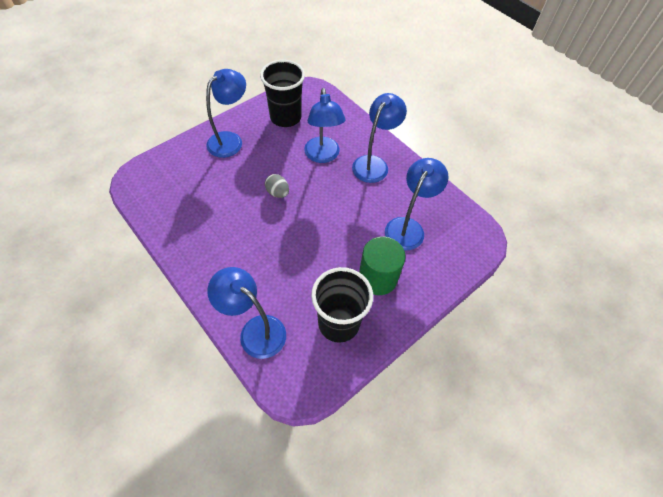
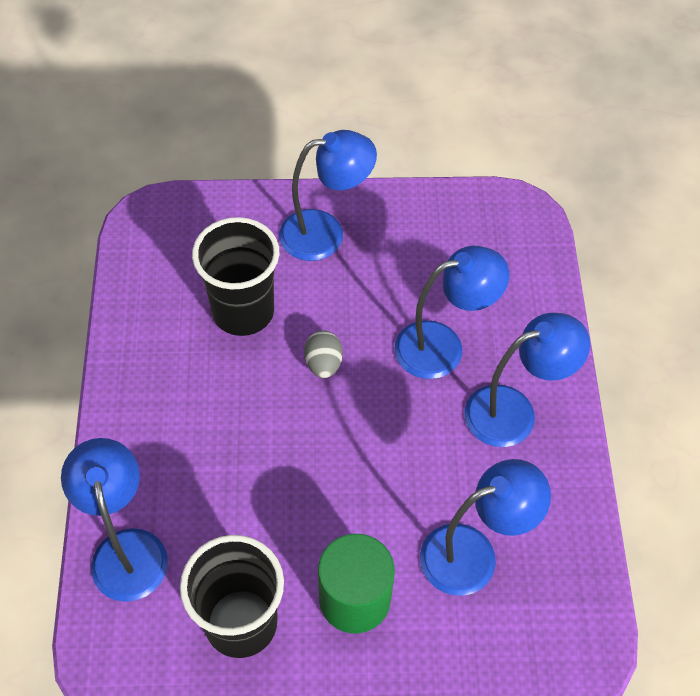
camera: 40 degrees right, 0 degrees up
(285, 117) = (440, 243): black cup -> black cup (243, 311)
(323, 156) = (443, 346): blue lamp -> blue lamp turned 135 degrees counterclockwise

